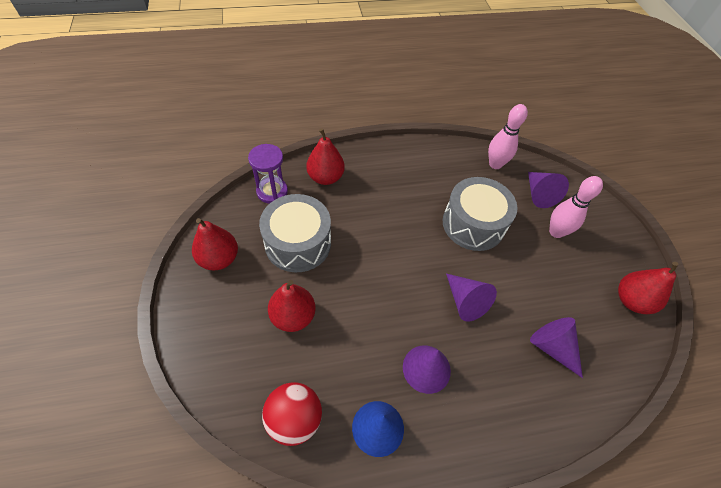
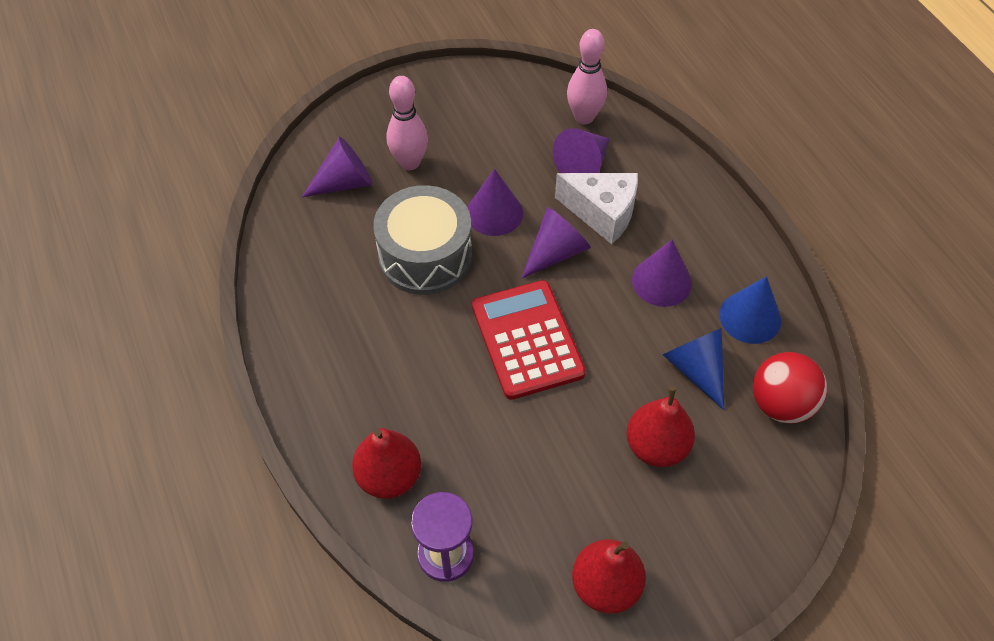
camera: 100 degrees left, 0 degrees up
(298, 243) = (537, 478): grey drum -> none
(343, 365) = (696, 369): none -> blue cone
(395, 264) = (527, 339): none -> red calculator
(495, 164) = (295, 239): pink bowling pin -> pink bowling pin (584, 117)
(499, 346) = (602, 213): none -> white cheese
(506, 272) = (494, 213): none -> purple cone
(631, 300) = (491, 93): red pear -> none

